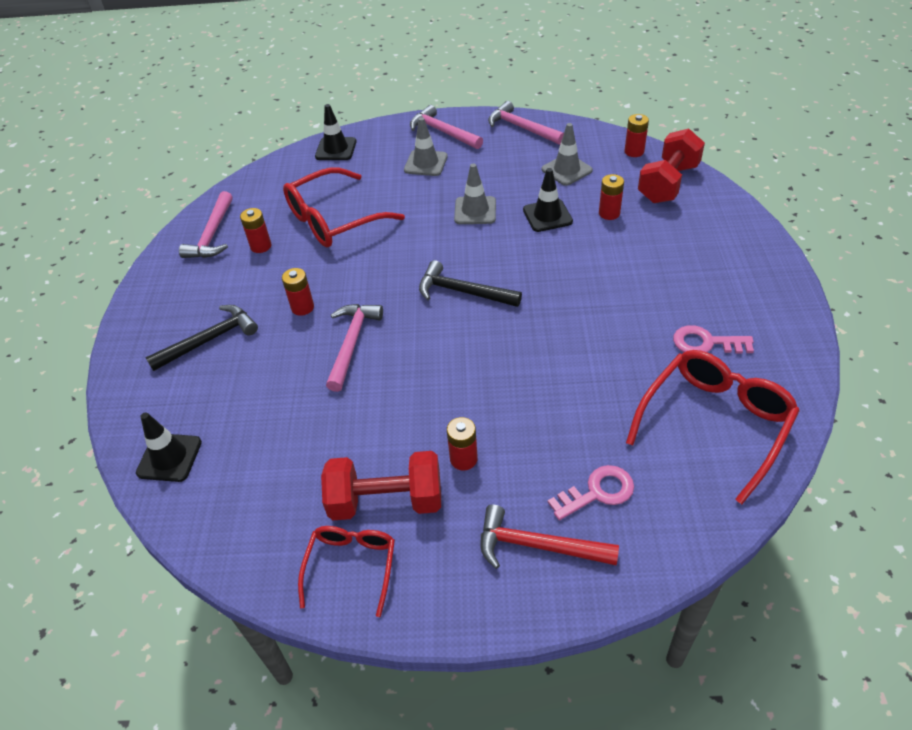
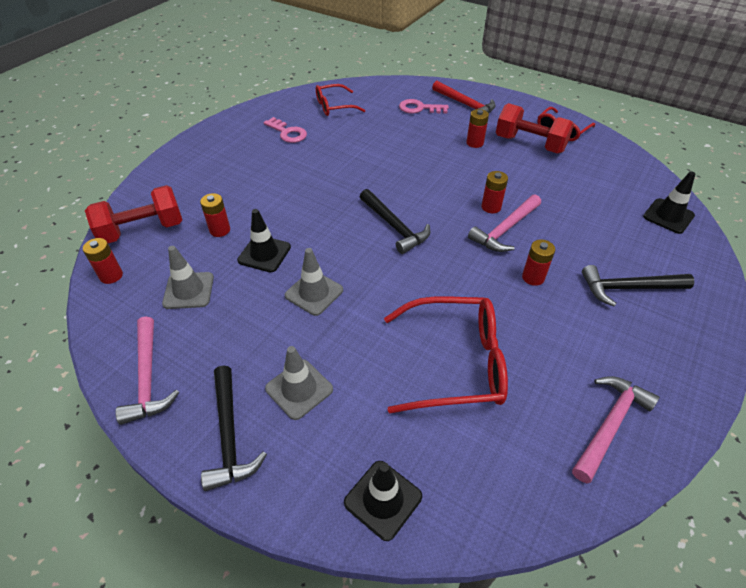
camera: 150 degrees left, 0 degrees up
(261, 246) = (552, 371): red battery -> red battery (491, 207)
(443, 132) = (229, 435): pink hammer -> black hammer
(715, 423) = (334, 106): red glasses -> red glasses, size x0.60

